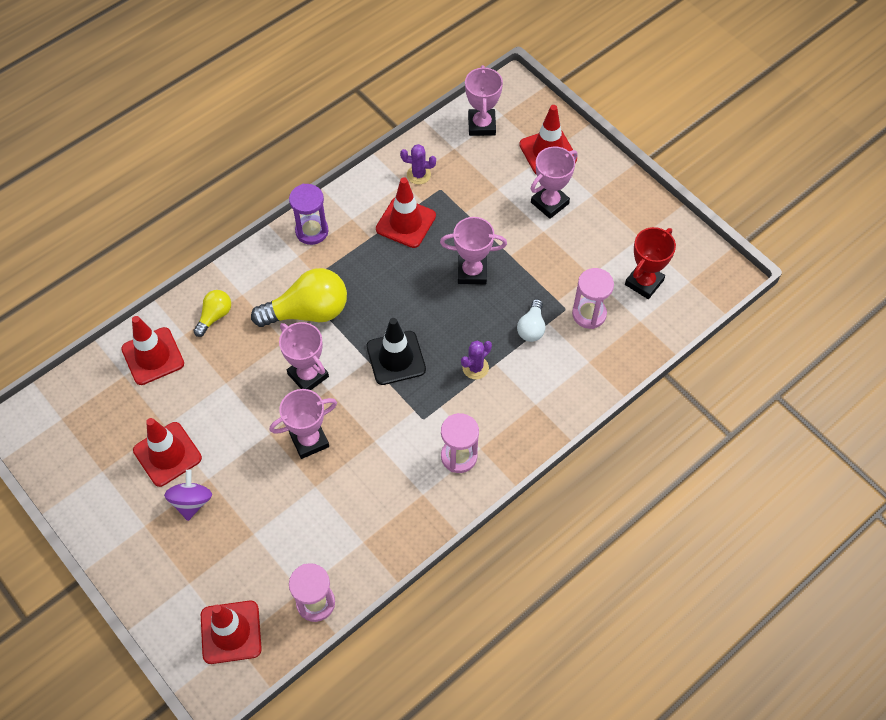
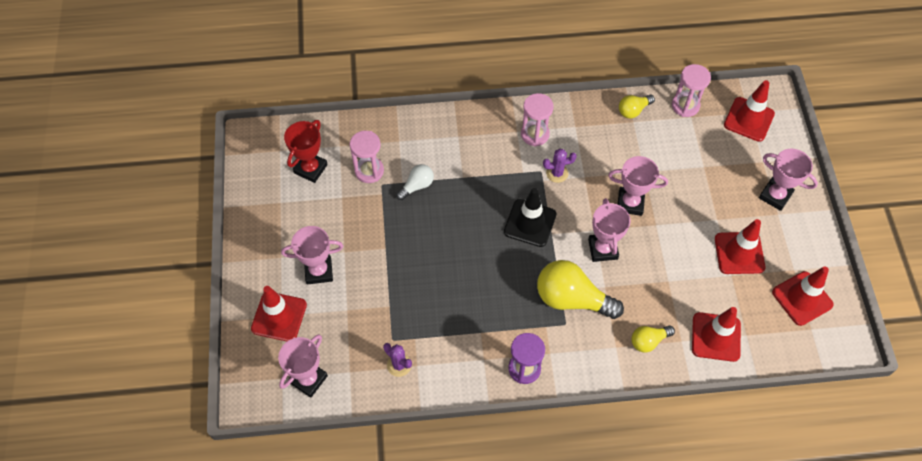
camera: 145 degrees left, 0 degrees up
(191, 502) = (737, 210): purple spinning top -> none
(371, 556) = (633, 110): none -> yellow light bulb
(405, 222) = (443, 327): red traffic cone -> red traffic cone (802, 298)
(472, 272) = (425, 253): pink trophy -> pink trophy (775, 195)
(475, 368) = (479, 182): purple cactus -> purple cactus (557, 173)
(644, 282) = (311, 169): red trophy -> red trophy turned 45 degrees counterclockwise

